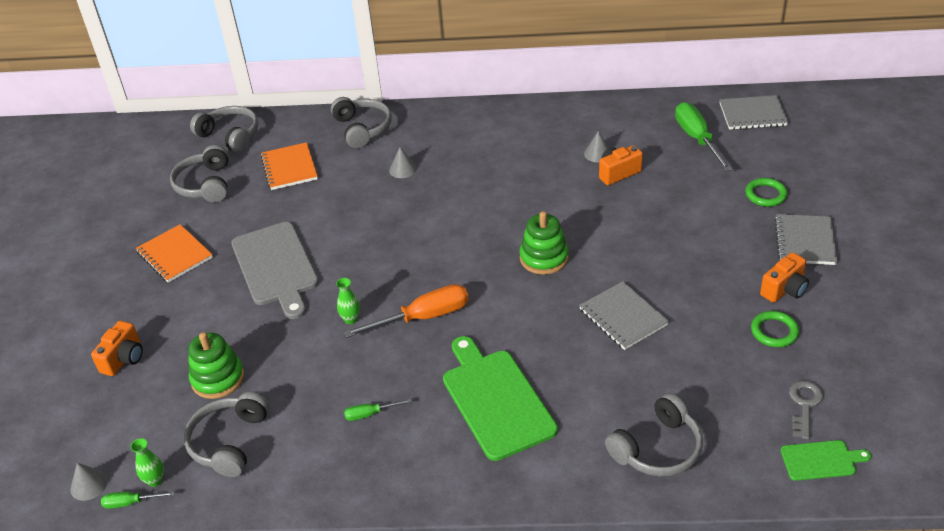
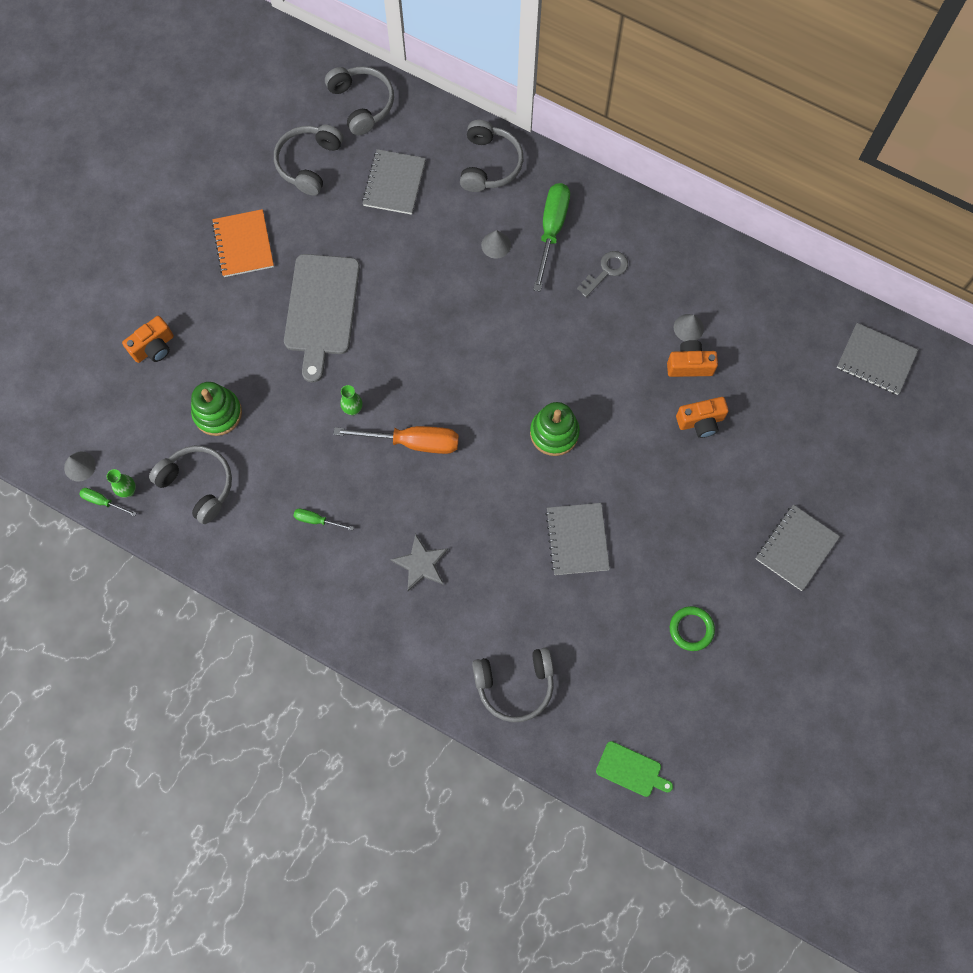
camera: 25 degrees right, 30 degrees up
(229, 442) = (198, 485): grey headphones -> grey headphones turned 90 degrees clockwise
(289, 168) = (394, 183): orange notebook -> grey notebook
(496, 400) = (421, 564): green cutting board -> grey star
(697, 139) = (796, 362): green screwdriver -> green screwdriver (551, 230)
(765, 195) = (805, 472): green ring -> none
(784, 289) = (735, 590): orange camera -> orange camera (700, 422)
(804, 405) = (658, 714): grey key -> grey key (606, 271)

